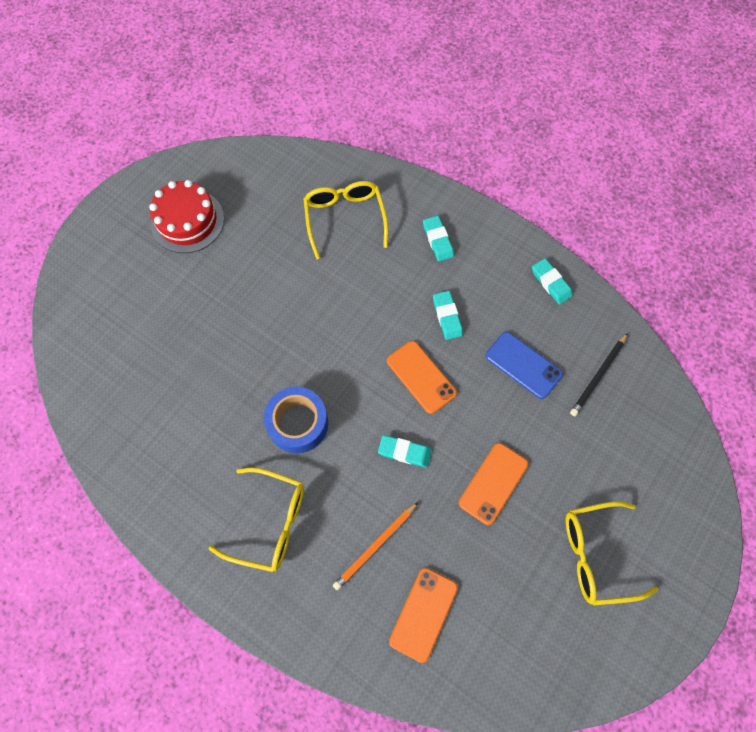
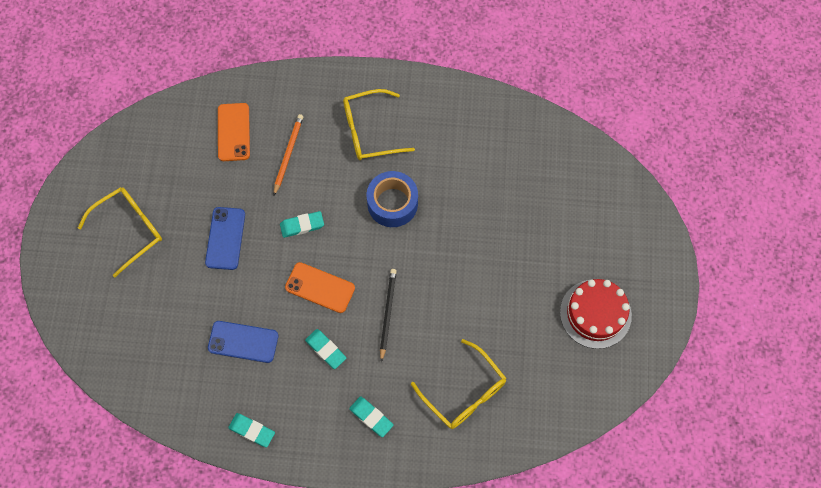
camera: 150 degrees right, 0 degrees up
(493, 483) = (225, 238): orange phone -> blue phone
(598, 376) = (178, 366): black pencil -> black pencil (387, 313)

